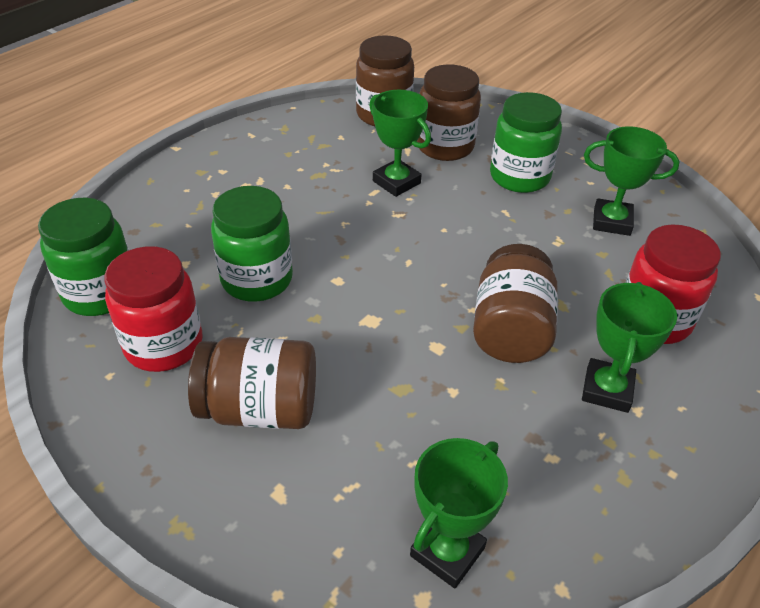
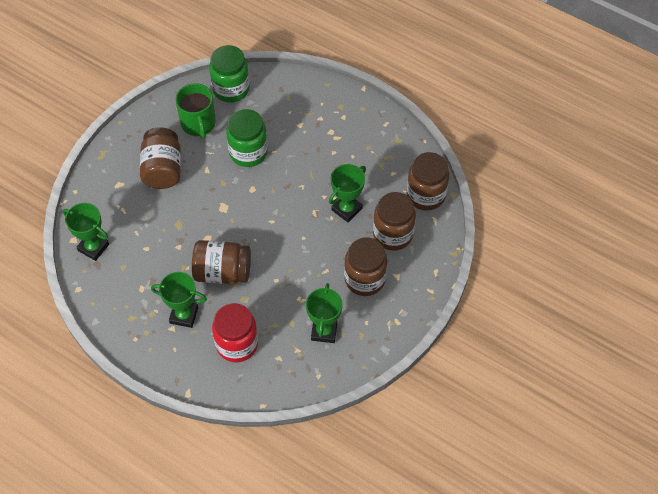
camera: 85 degrees right, 15 degrees up
(164, 345) = (198, 124): red jar -> green mug
(519, 177) = (364, 279): green jar -> brown jar

